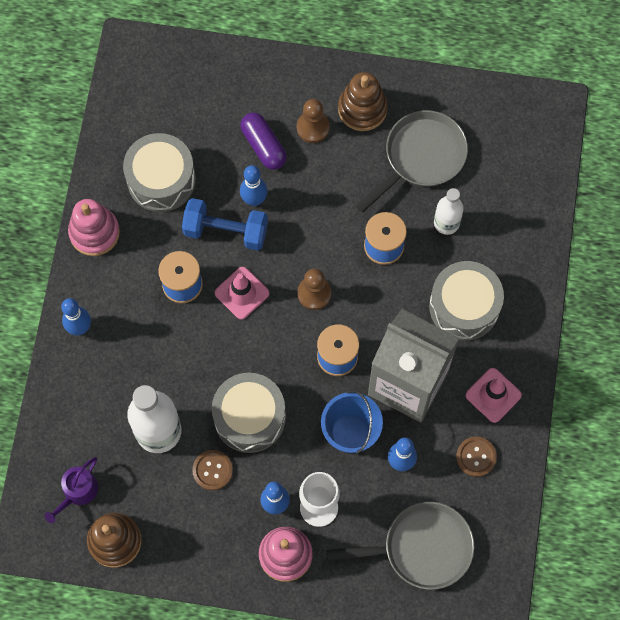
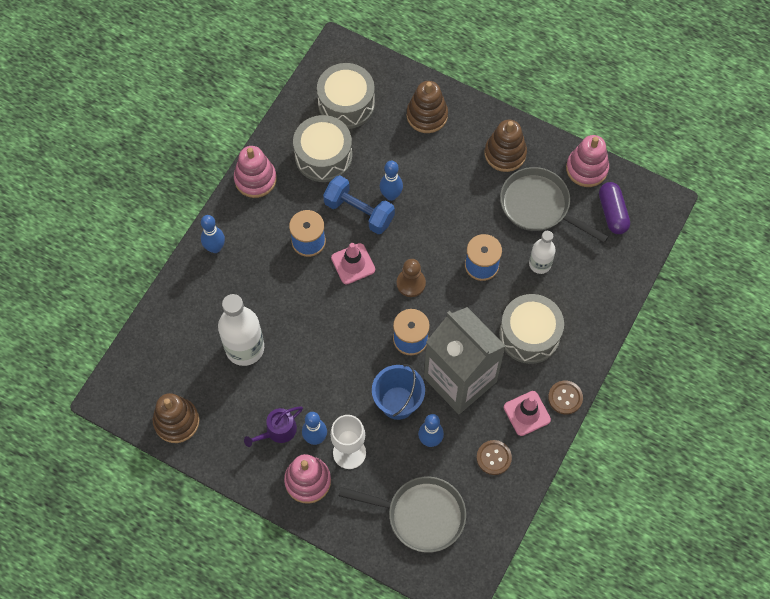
camera: 20 degrees right, 5 degrees down
(77, 492) = (162, 373): purple watering can -> purple watering can (277, 431)
(212, 470) = (275, 393): brown button -> brown button (565, 398)
(249, 417) = (321, 362): grey drum -> grey drum (346, 104)
(259, 93) = (427, 115): none -> brown stacking toy
(263, 146) = (414, 156): purple capsule -> purple capsule (612, 213)
(313, 127) = (459, 155): brown pawn -> none
(421, 157) = (538, 206): grey pan -> grey pan turned 120 degrees counterclockwise
(458, 96) = (586, 169): none -> pink stacking toy

